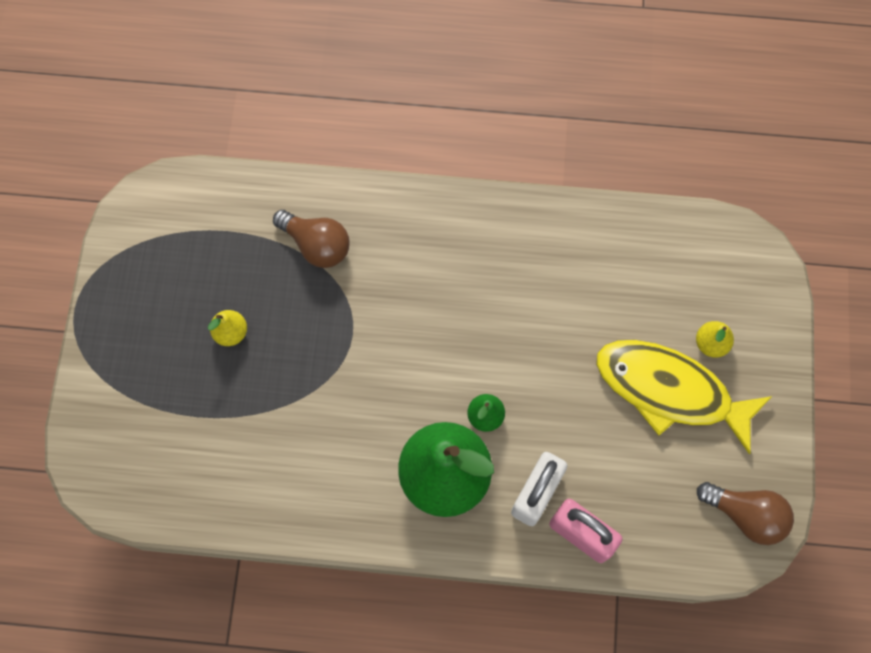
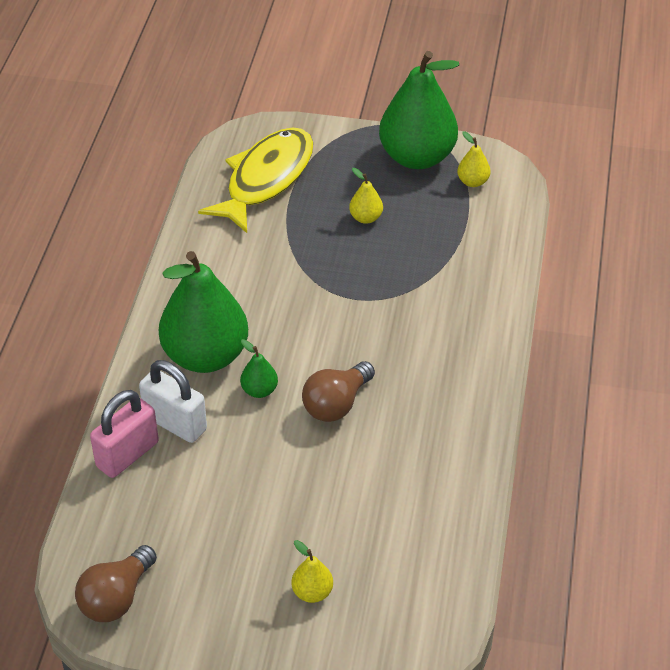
camera: 95 degrees right, 25 degrees down
(131, 285) = (417, 157): none -> green pear
(171, 227) = (472, 182): none -> yellow pear
(317, 245) = (449, 277): brown light bulb -> brown light bulb (336, 404)
(670, 391) = (263, 547): yellow fish -> yellow fish (265, 179)

